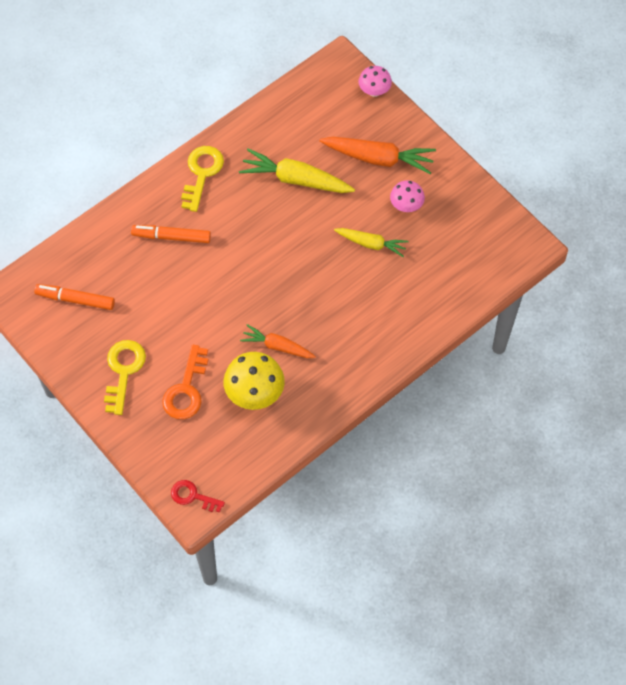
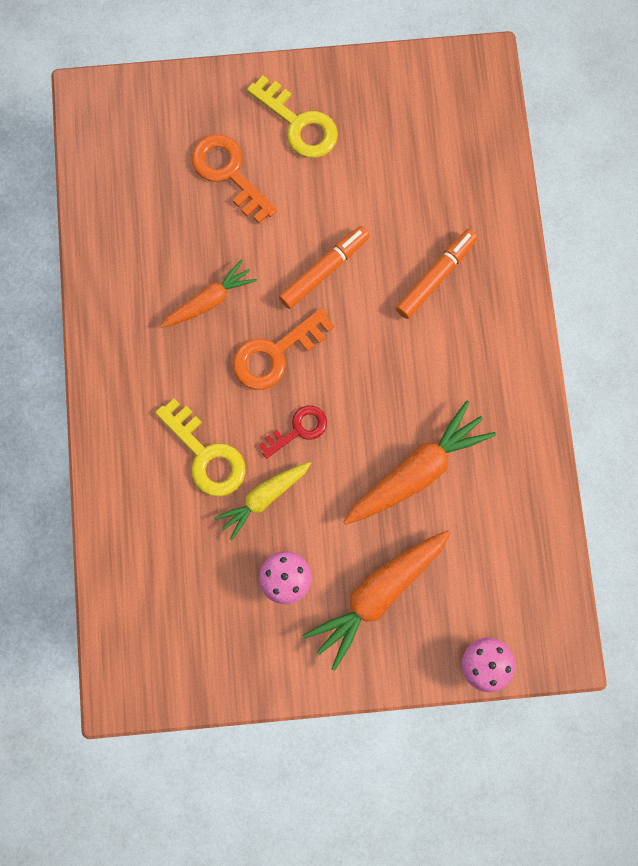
camera: 125 degrees right, 15 degrees up
(75, 300) = (425, 127): orange marker -> orange marker (324, 270)
(193, 496) = (102, 105): red key -> red key (298, 429)
(202, 173) = (502, 365): yellow key -> yellow key (206, 455)
(255, 394) = (170, 239): yellow mushroom -> none
(283, 290) = (275, 354): none -> orange key
(295, 179) = (417, 470): yellow carrot -> orange carrot

